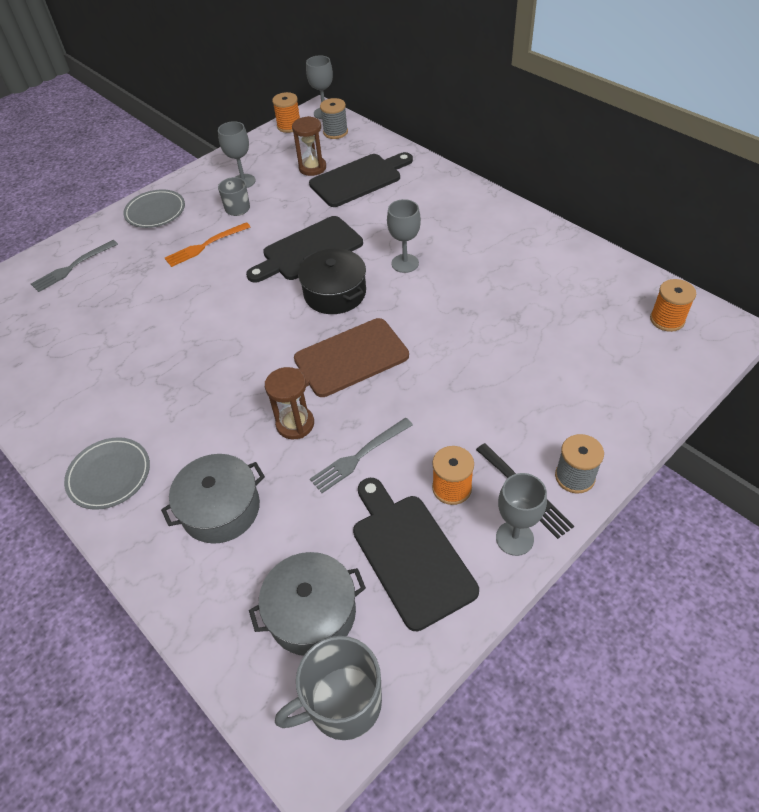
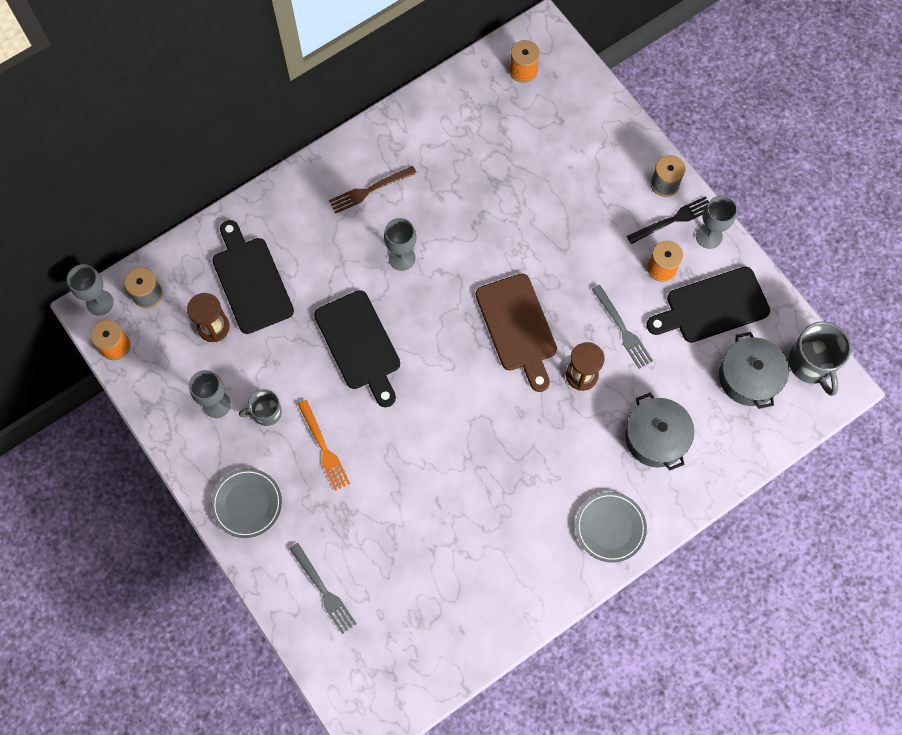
camera: 85 degrees left, 20 degrees up
(335, 293) = (429, 326): black pot -> none
(471, 231) = (369, 190): none -> brown fork

